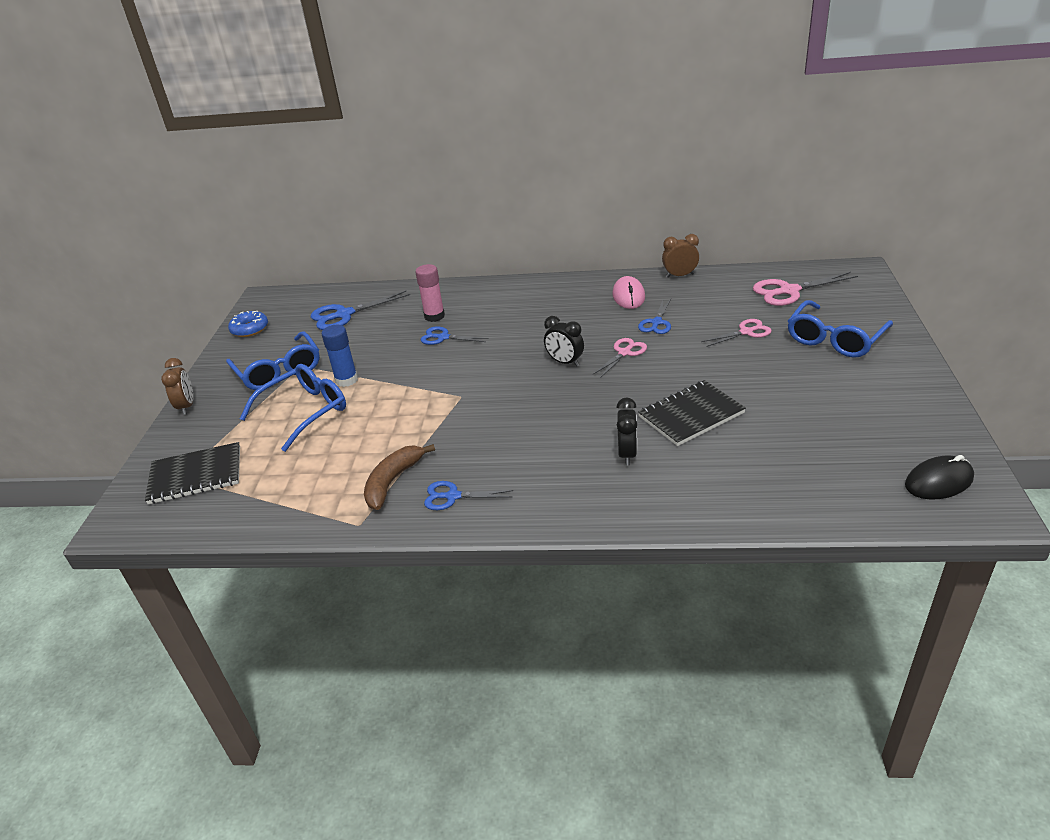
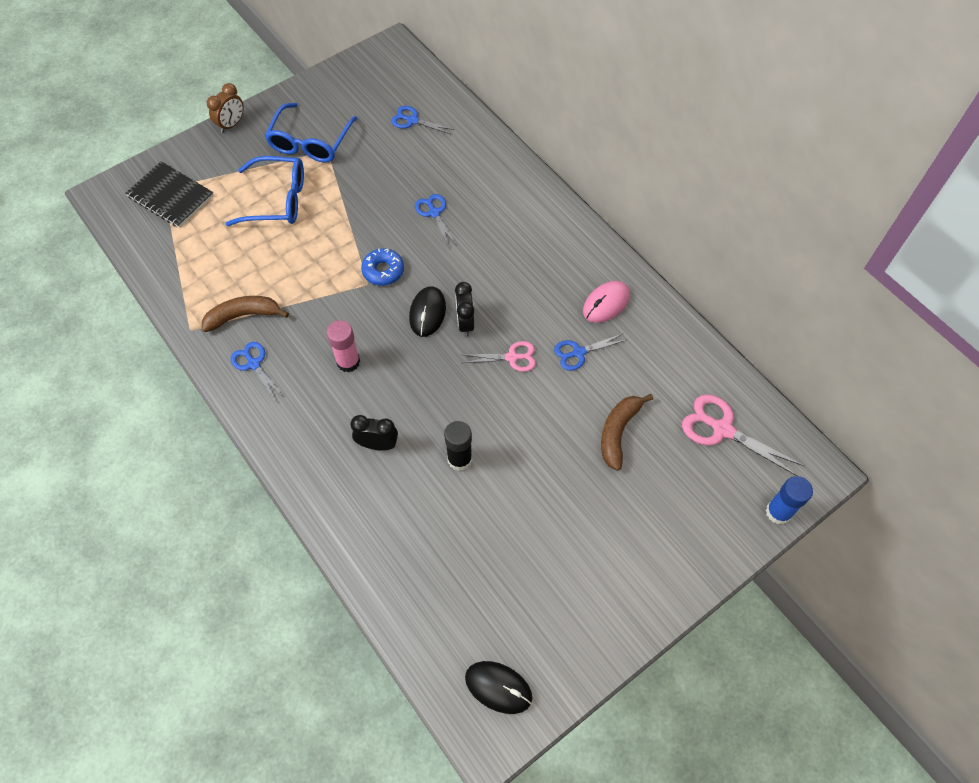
camera: 45 degrees right, 25 degrees up
(250, 329) = (346, 77): blue donut -> blue donut (383, 271)
(344, 315) = (412, 120): blue scissors -> blue scissors, size x0.64
(346, 380) = (331, 194): blue glue stick -> blue glue stick (778, 512)
(434, 316) = (459, 183): pink glue stick -> pink glue stick (348, 362)
(531, 376) = (427, 313): none -> black mouse
(627, 454) = (378, 444): black clock -> black clock turned 135 degrees counterclockwise
(680, 275) = (677, 322): brown clock -> none
(691, 415) = (459, 459): black notebook -> black glue stick
(746, 332) = (618, 432): pink scissors -> brown banana
(834, 339) = (662, 511): blue glasses -> none

